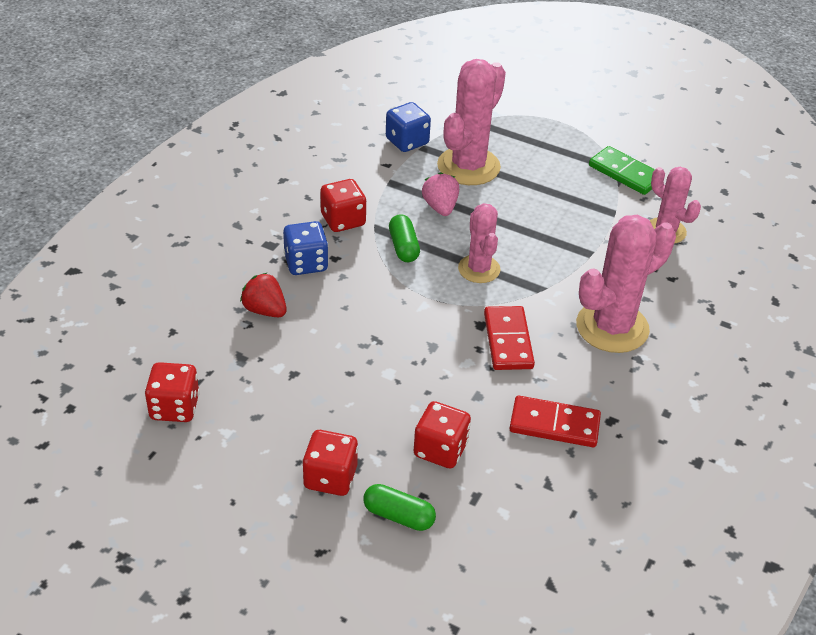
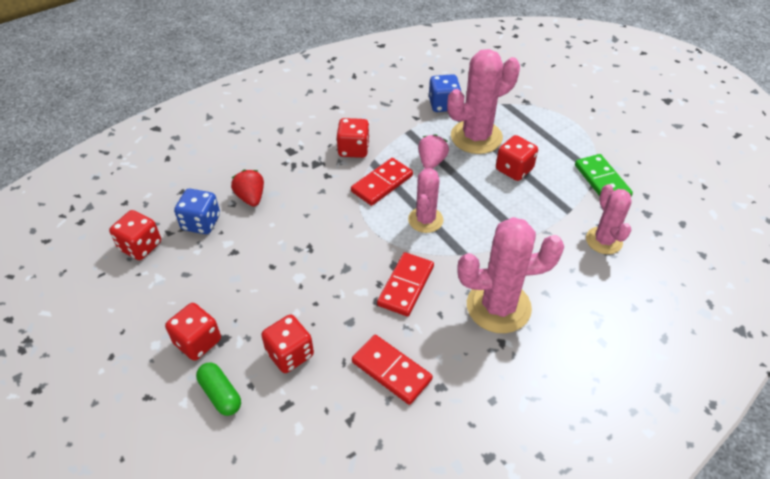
camera: 30 degrees right, 5 degrees up
(306, 263) = (304, 173): blue dice -> blue dice (201, 223)
(403, 247) = (382, 183): green capsule -> red domino
(532, 188) = (514, 169): none -> red dice

